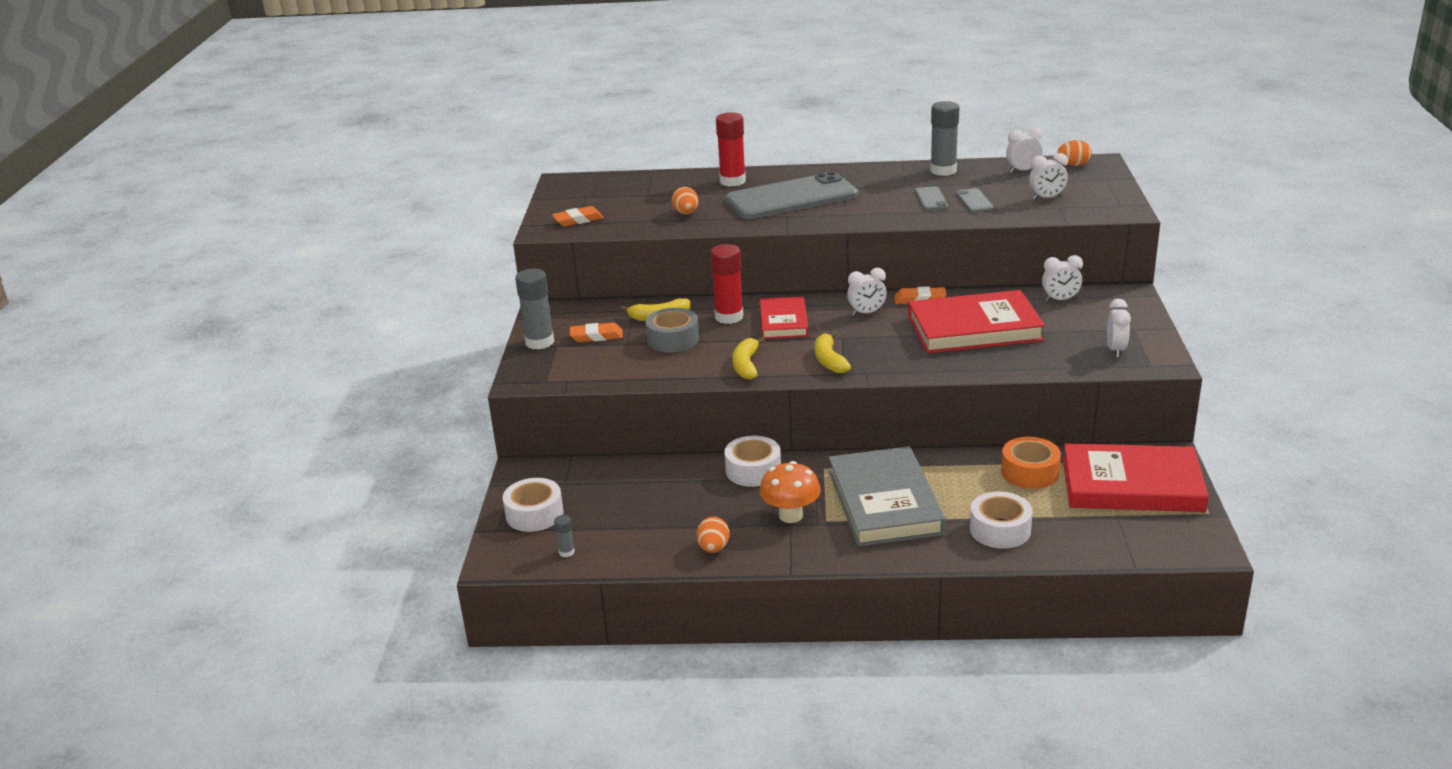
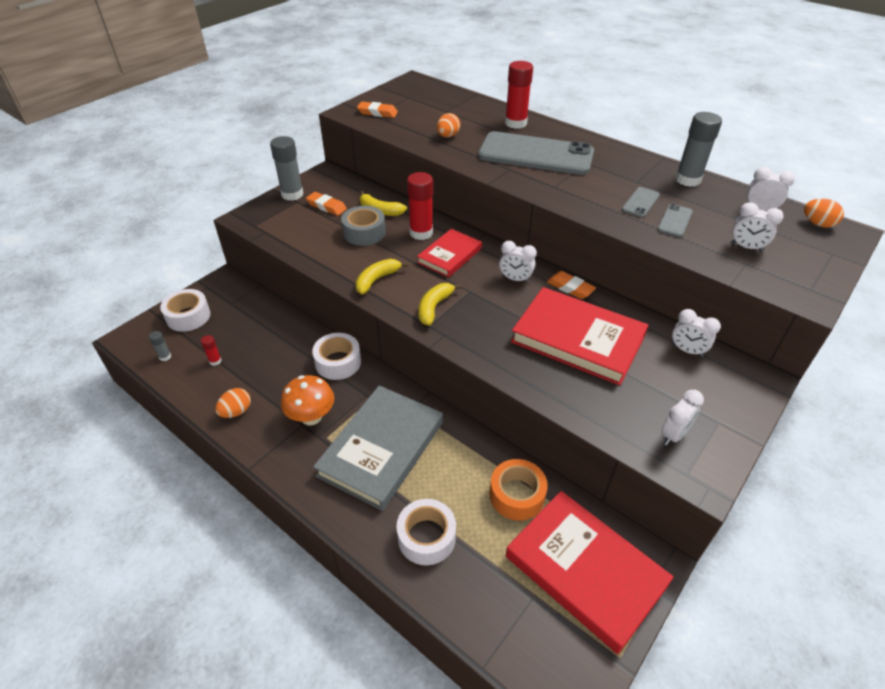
camera: 35 degrees right, 15 degrees up
(627, 529) = (215, 361): none -> red glue stick

